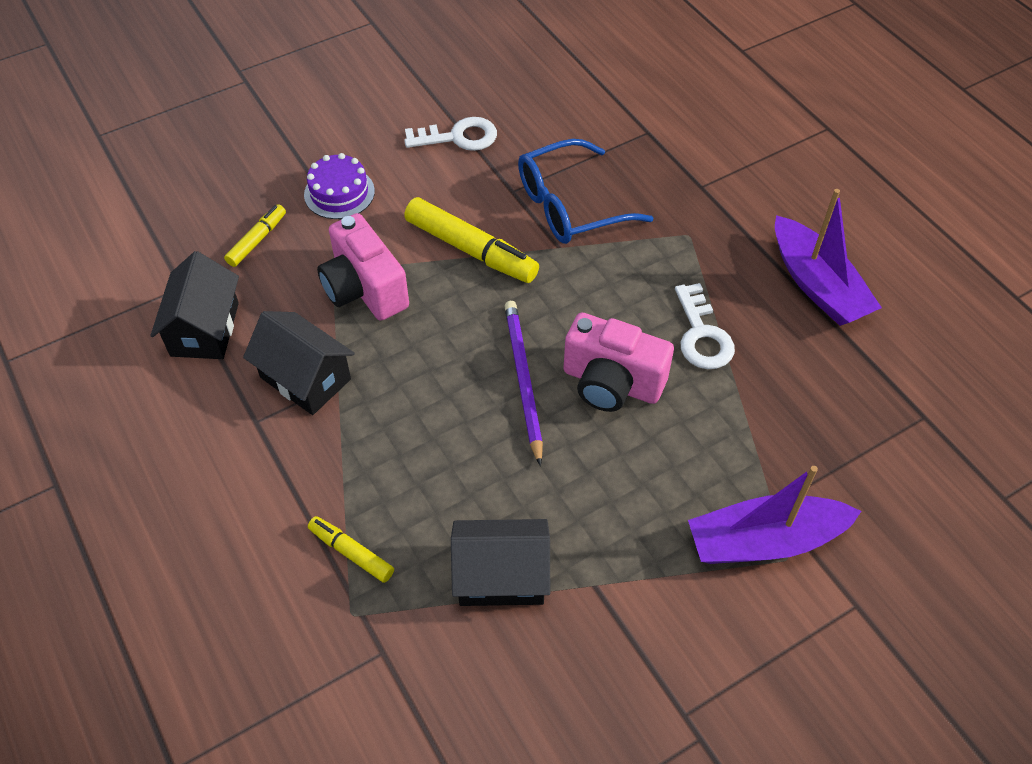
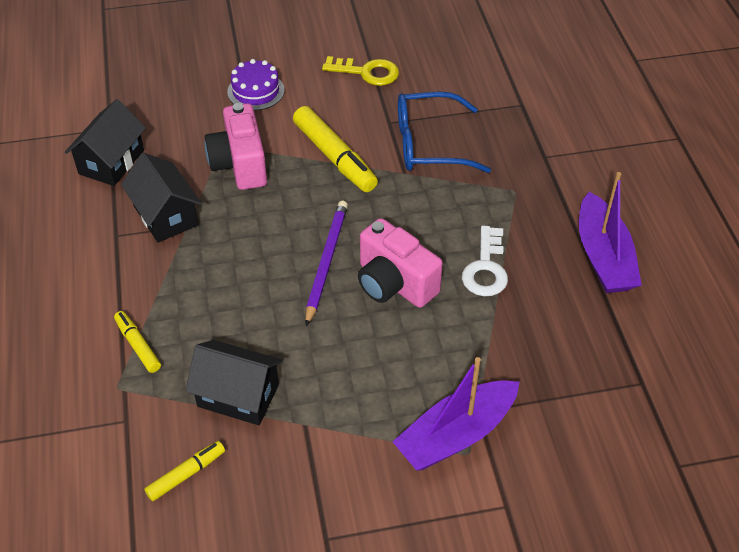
camera: 20 degrees right, 5 degrees down
(257, 240) = (179, 110): yellow marker -> yellow marker (186, 474)
(458, 137) = (367, 72): white key -> yellow key
(764, 541) = (456, 435): purple boat -> purple boat turned 45 degrees counterclockwise

